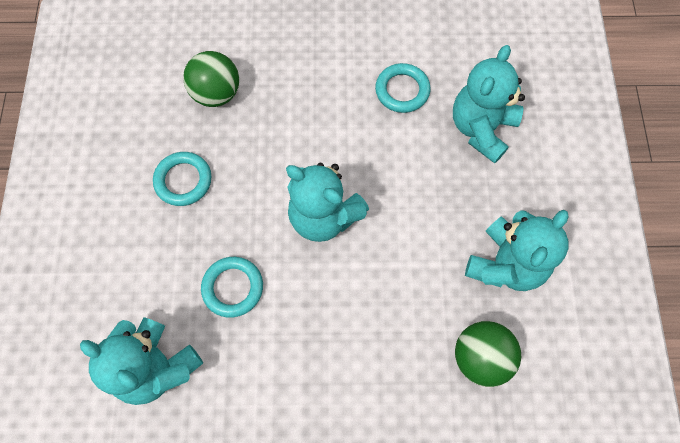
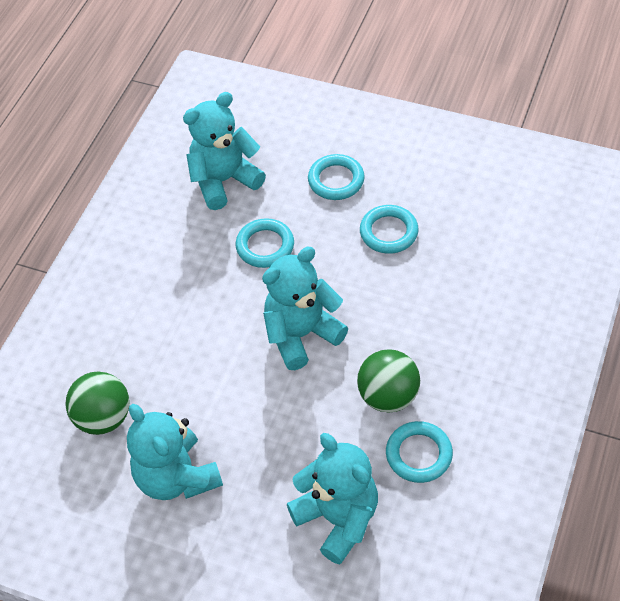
camera: 115 degrees right, 15 degrees down
(129, 250) = (336, 180): none -> turquoise ring
(216, 94) = (479, 280): green ball -> green ball (388, 396)

